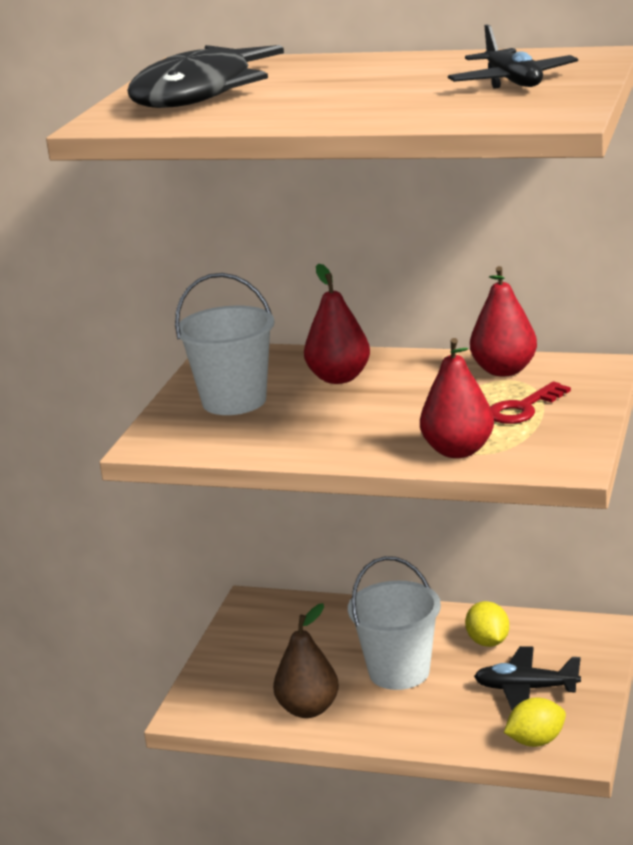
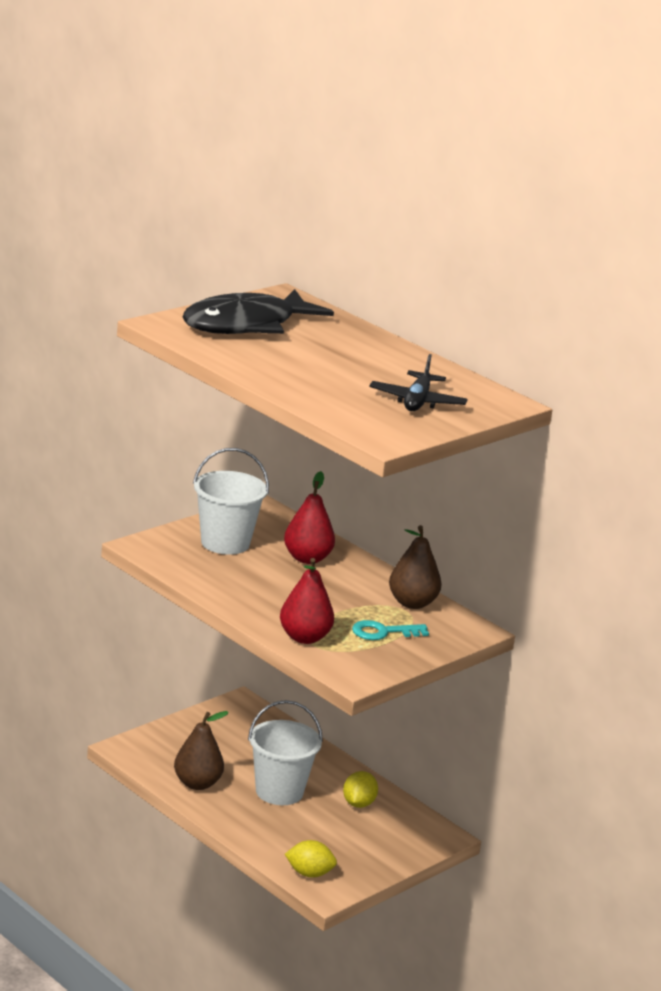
camera: 25 degrees right, 0 degrees up
(504, 370) = (412, 603): red pear -> brown pear
(523, 408) = (384, 632): red key -> turquoise key
(526, 689) = (344, 843): black plane -> none

